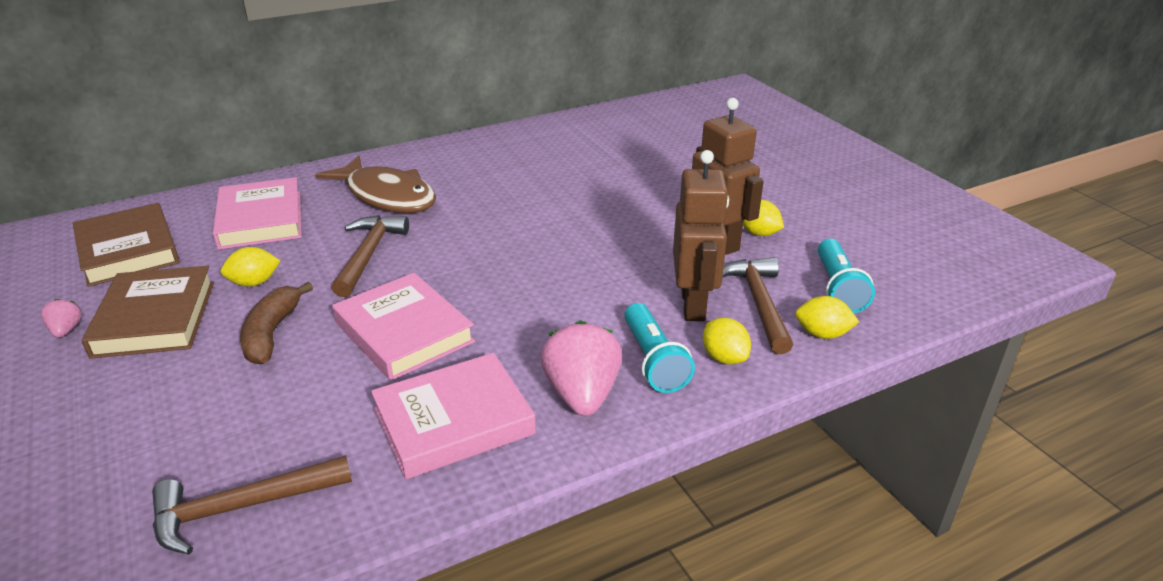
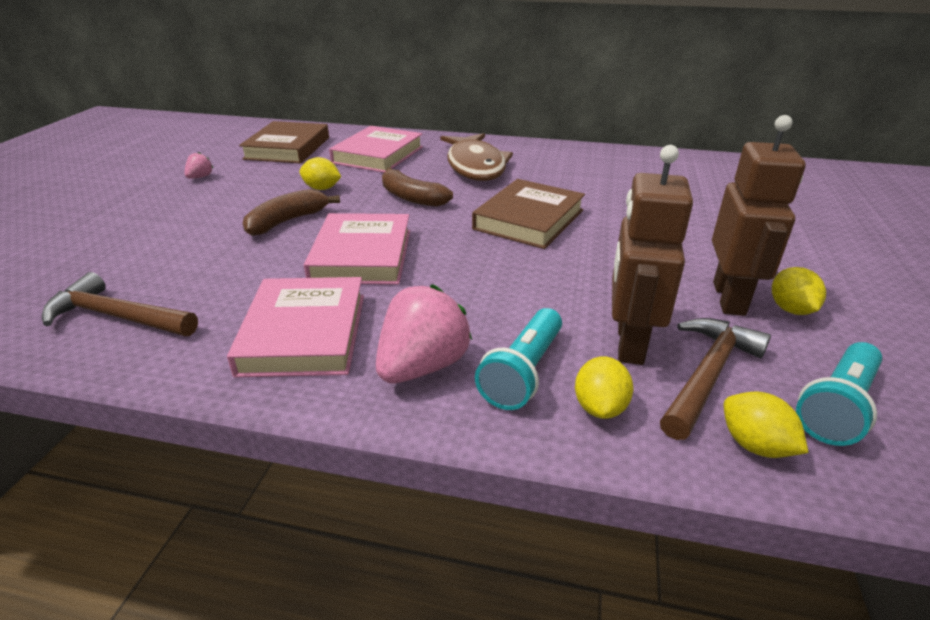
camera: 40 degrees right, 0 degrees up
(155, 318) = (245, 188): brown book -> brown book (529, 219)
(368, 254) = (411, 197): brown hammer -> brown banana
(454, 421) = (304, 333): pink book -> pink book turned 75 degrees clockwise
(693, 305) = (629, 343): brown robot -> brown robot turned 150 degrees clockwise

